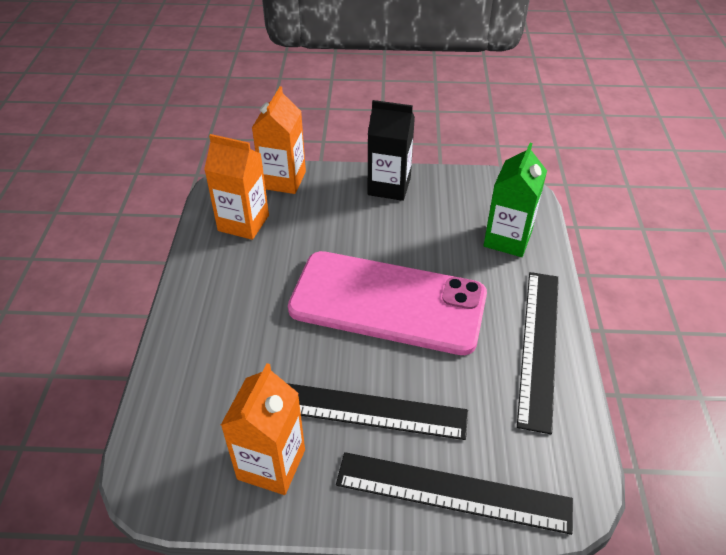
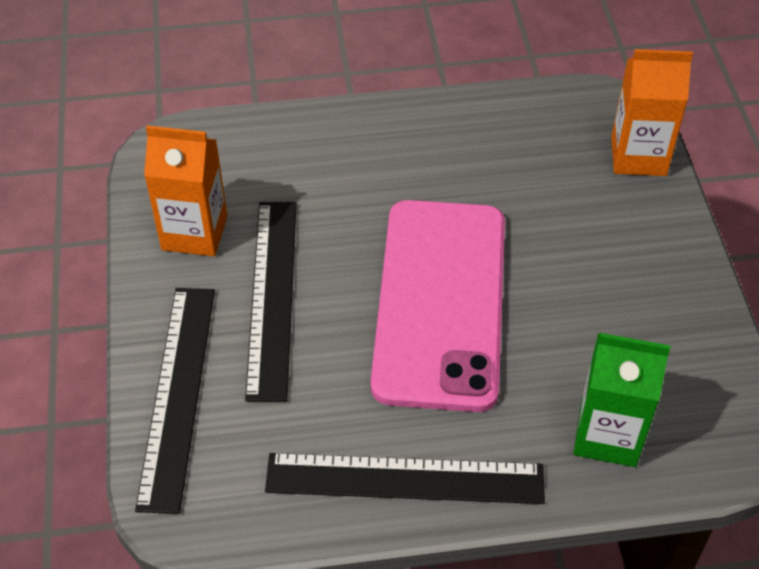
camera: 80 degrees right, 5 degrees up
(243, 223) = (538, 134): orange carton -> none
(389, 186) = (673, 276): black carton -> none

